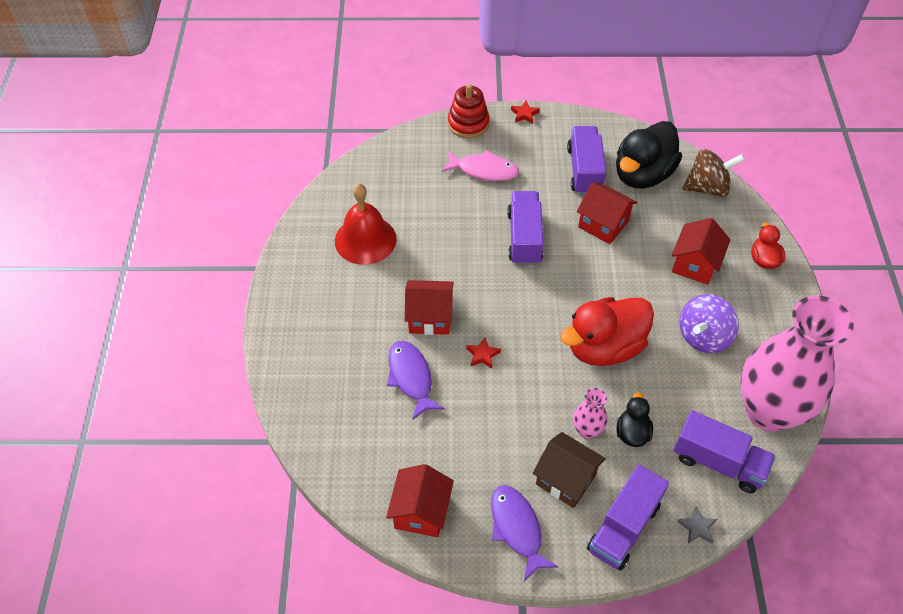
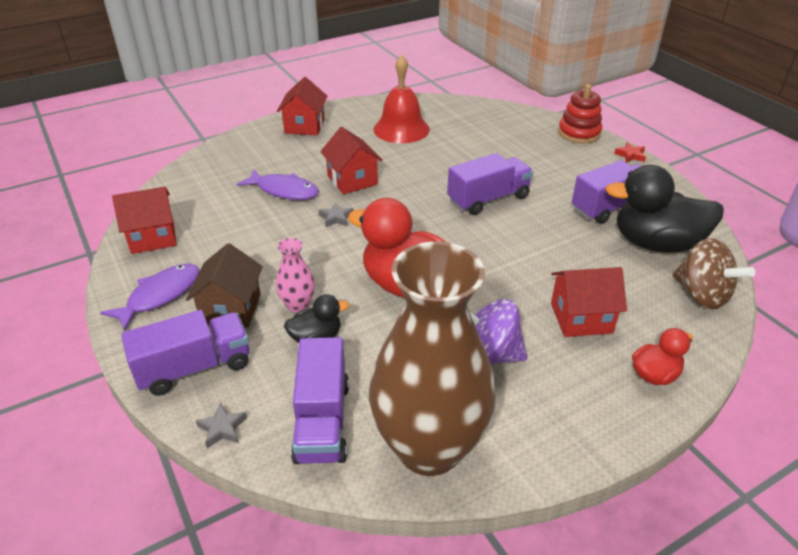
camera: 60 degrees right, 15 degrees down
(411, 377) = (284, 191): purple fish -> purple fish turned 75 degrees clockwise
(482, 355) = (336, 218): red star -> grey star
(484, 170) = (538, 156): pink fish -> none
(603, 224) = (559, 238): red house -> red house (304, 126)
(623, 527) = (194, 367): purple truck -> purple truck turned 150 degrees clockwise
(768, 411) = (429, 448): pink vase -> brown vase

